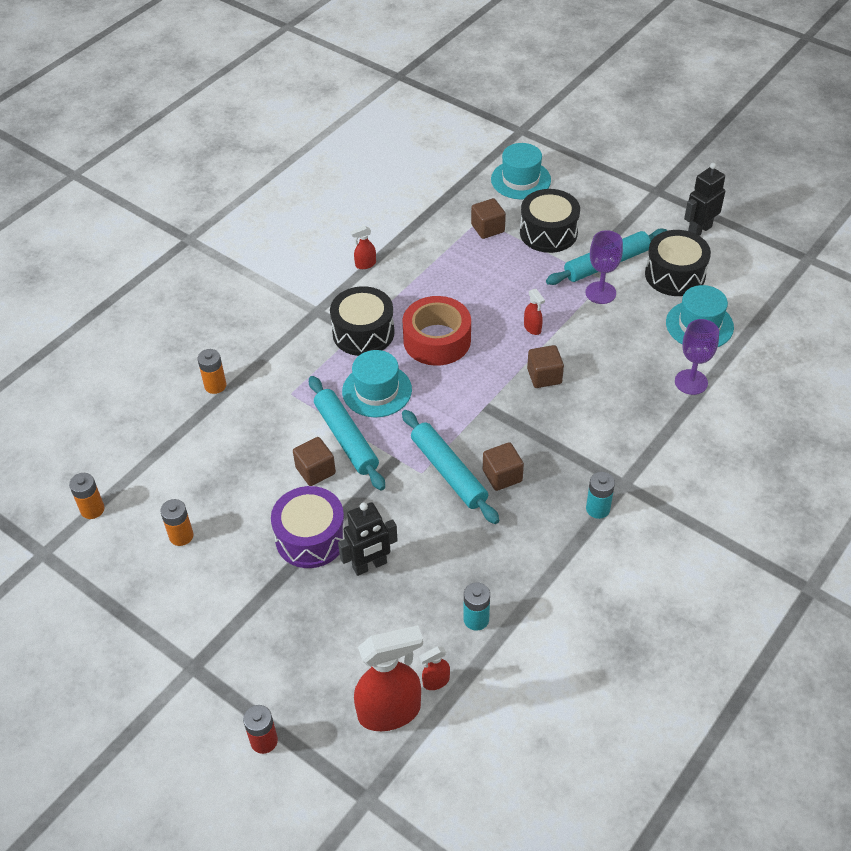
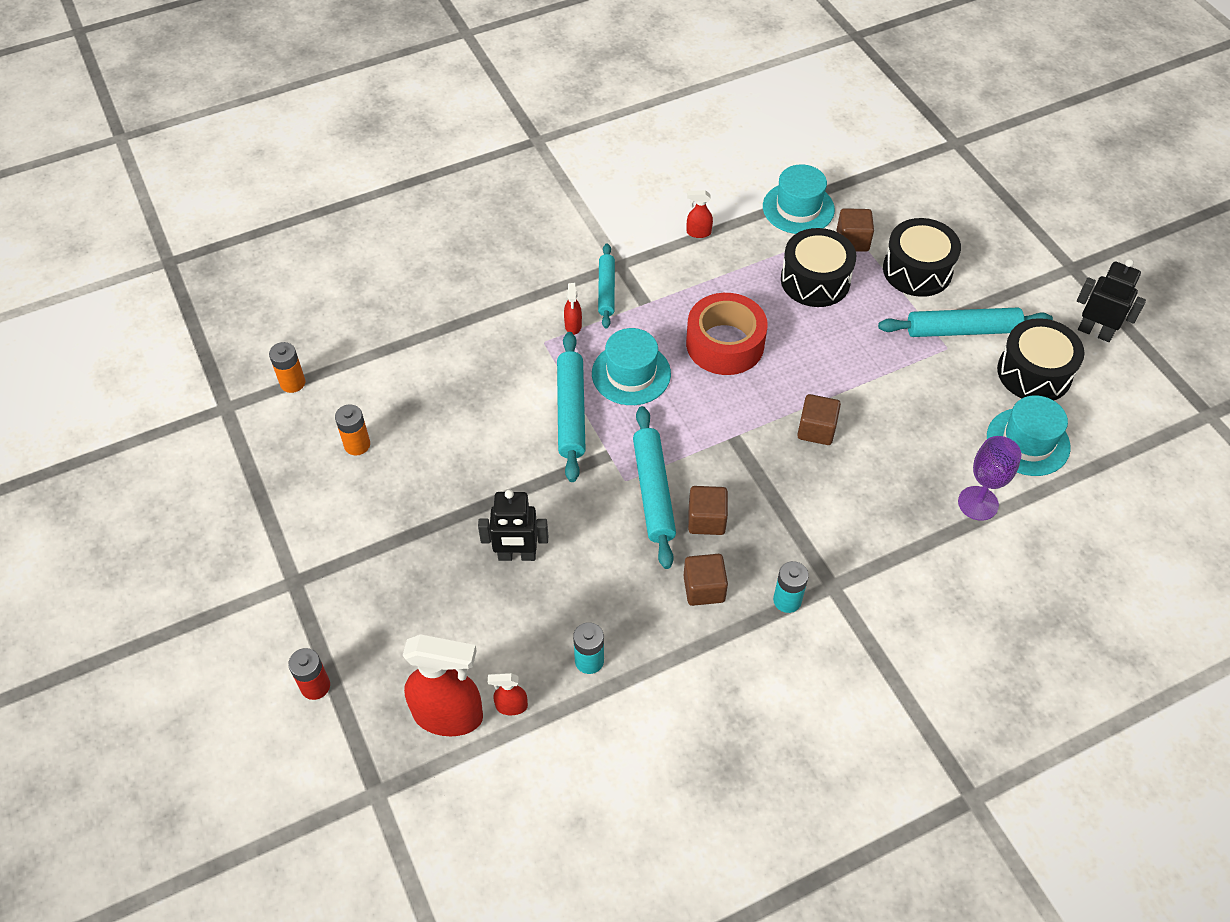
camera: 25 degrees right, 5 degrees up
(215, 385) = (476, 304): orange battery -> none
(311, 538) = (476, 501): purple drum -> none
(315, 471) = (521, 433): brown cube -> brown cube (704, 588)
(318, 334) = (606, 290): none -> turquoise rolling pin
(363, 333) = (653, 306): black drum -> black drum (815, 280)
(520, 180) = (921, 199): turquoise hat -> turquoise hat (798, 208)
(532, 328) = (835, 371): red spray bottle -> red spray bottle (573, 326)
(600, 293) = (935, 361): purple goblet -> none
(699, 230) = (1095, 332): black robot -> black robot turned 45 degrees clockwise

